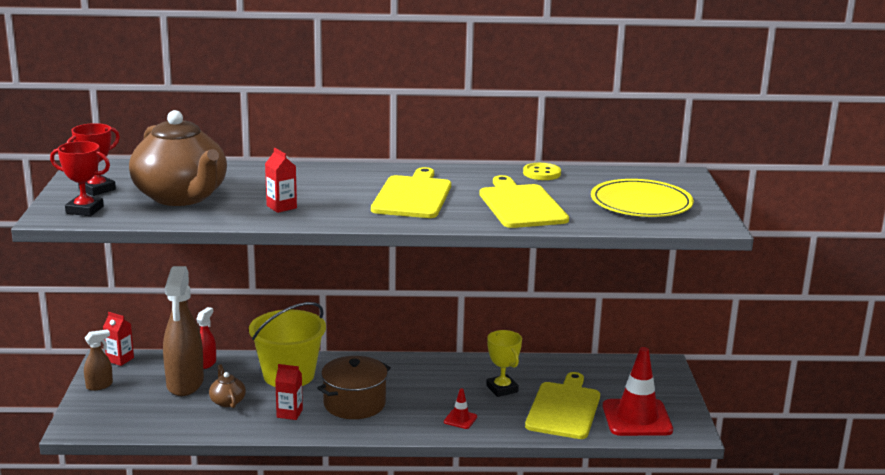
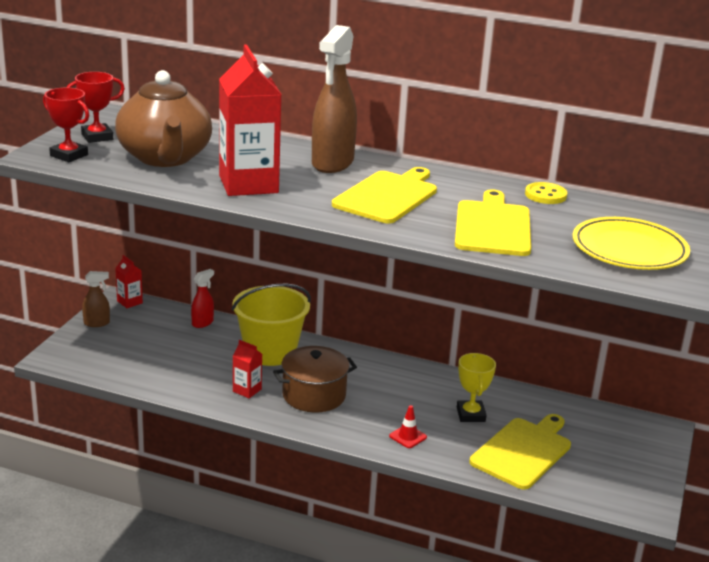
camera: 20 degrees right, 5 degrees up
(185, 384) = (171, 338): brown spray bottle -> brown spray bottle (332, 163)
(227, 401) = (198, 364): brown teapot -> none
(281, 207) = (248, 184): red carton -> red carton, size x2.22
(637, 418) = (596, 481): red traffic cone -> none

